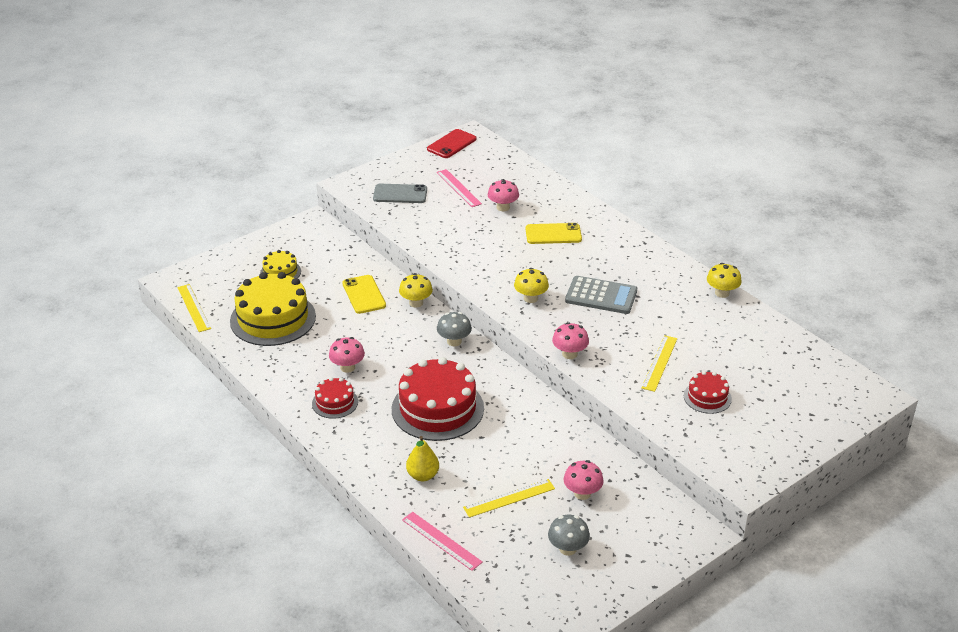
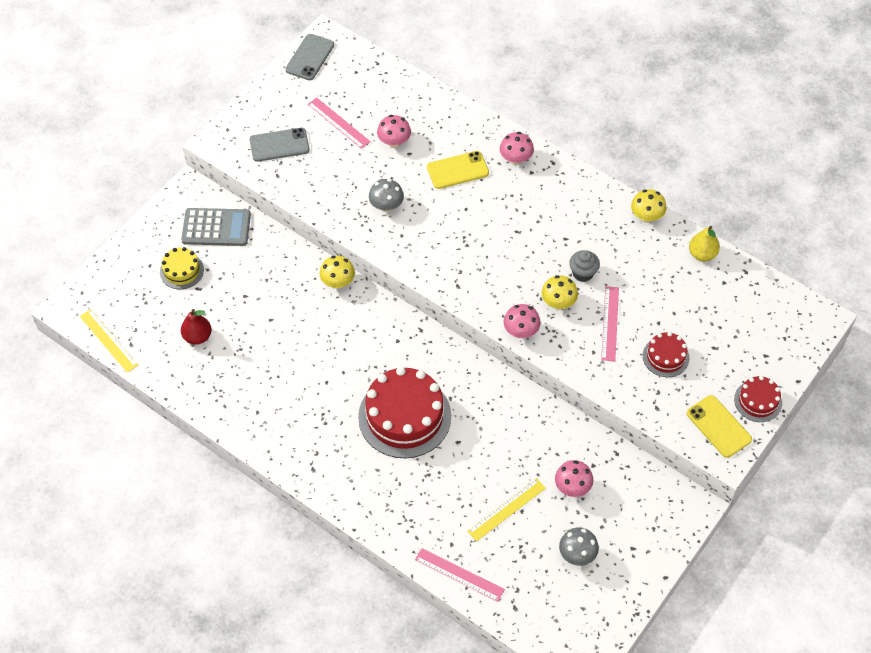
camera: 15 degrees left, 20 degrees up
(273, 318) = (197, 336): yellow cake -> red pear
(335, 402) = (301, 432): red cake -> red cake (758, 401)
(347, 367) = (298, 384): pink mushroom -> pink mushroom (515, 159)
(364, 294) = (280, 283): yellow phone -> yellow phone (718, 426)
(423, 475) = (417, 502): yellow pear -> yellow pear (702, 254)
(451, 144) = (309, 57): red phone -> grey phone
(454, 341) = (393, 326): grey mushroom -> grey mushroom (386, 206)
(530, 298) = (461, 265): yellow mushroom -> yellow mushroom (558, 303)
(601, 296) = (530, 246): grey calculator -> grey calculator (216, 227)
(645, 323) = (583, 273): none -> grey cupcake
(659, 363) = (610, 323): yellow ruler -> pink ruler

